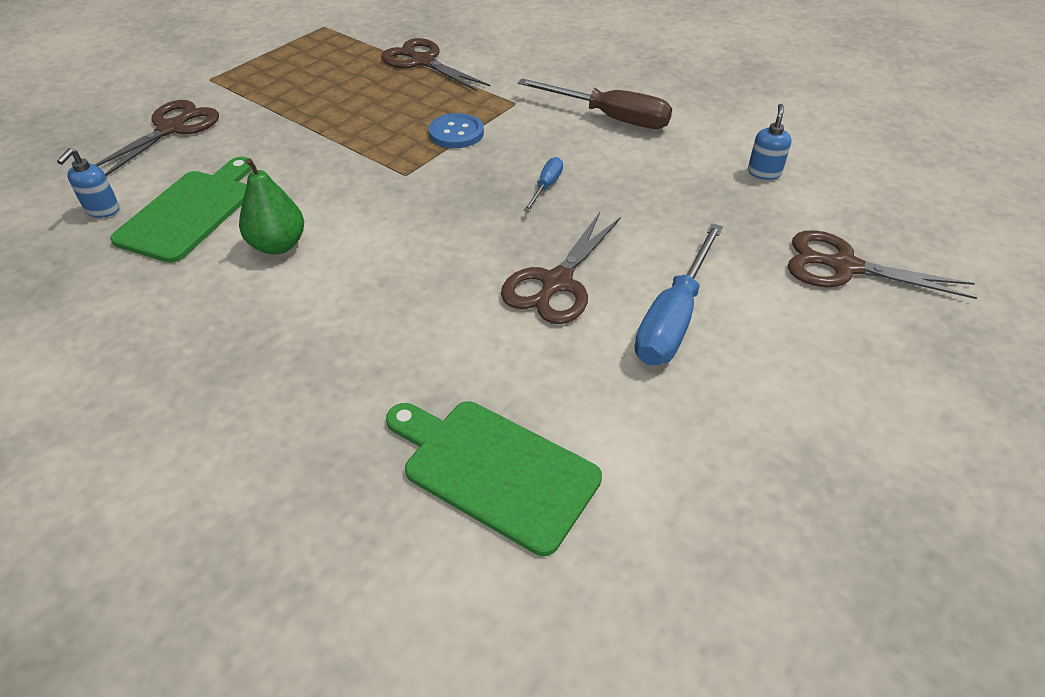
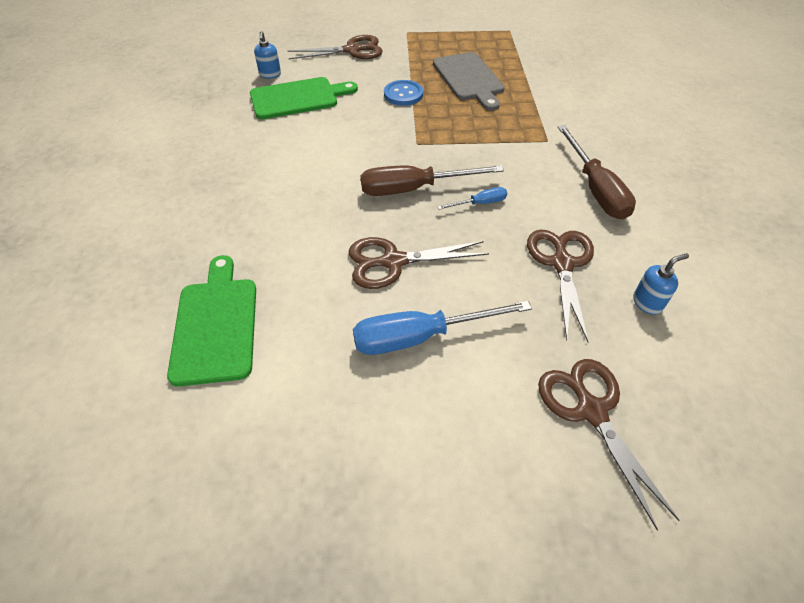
camera: 50 degrees right, 5 degrees up
(102, 210) = (270, 75): blue soap dispenser -> blue soap dispenser turned 75 degrees counterclockwise
(278, 245) = (306, 140): green pear -> none
(357, 89) = (469, 78): none -> grey cutting board
(423, 61) = (532, 82): brown scissors -> brown scissors (562, 264)
(456, 133) = (481, 137): blue button -> blue button (403, 94)
(471, 213) = (414, 189): none -> brown screwdriver

